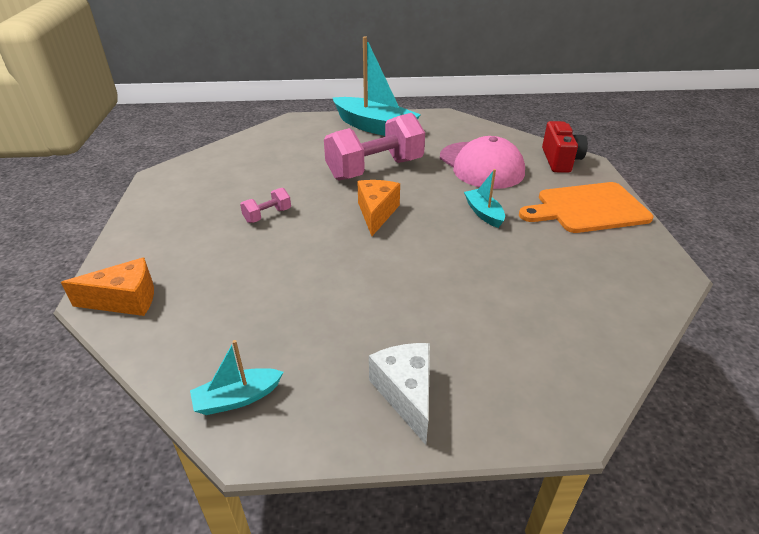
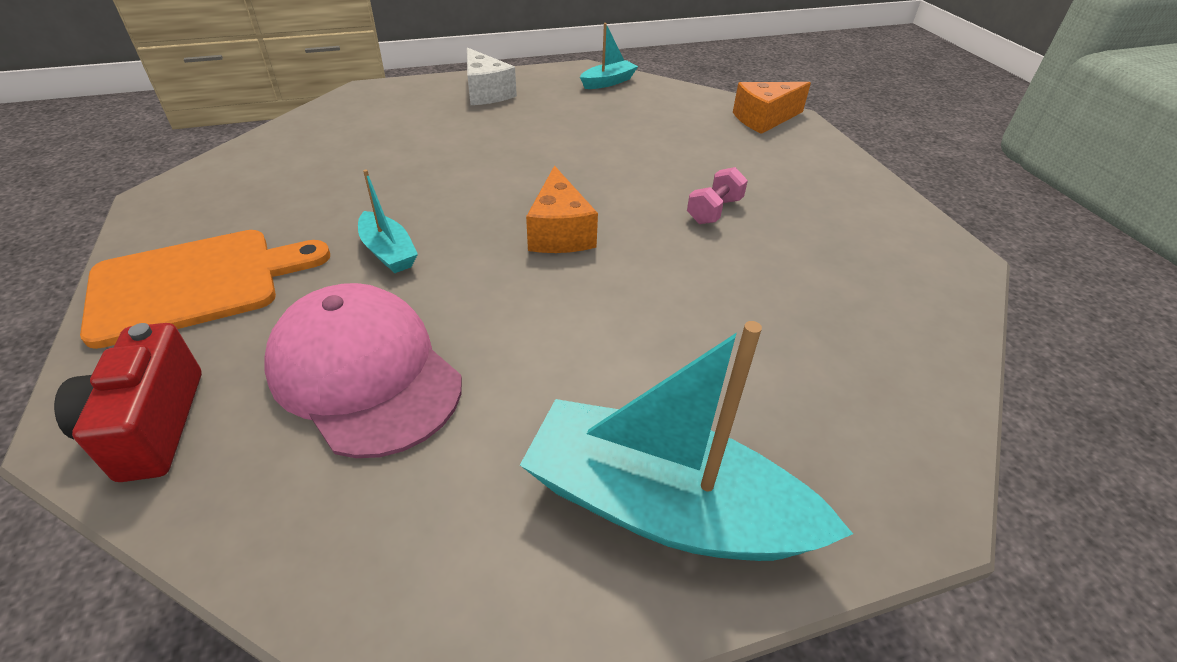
camera: 165 degrees right, 5 degrees up
(375, 169) = (597, 326): pink dumbbell -> none

